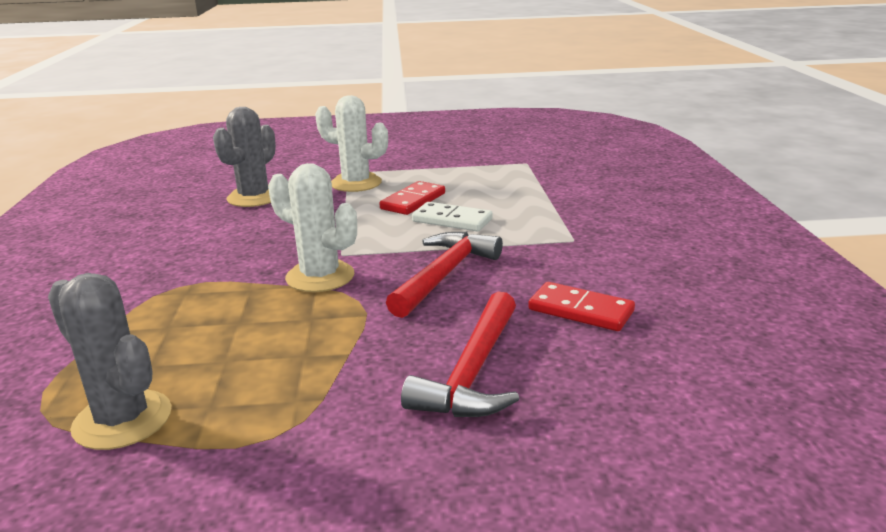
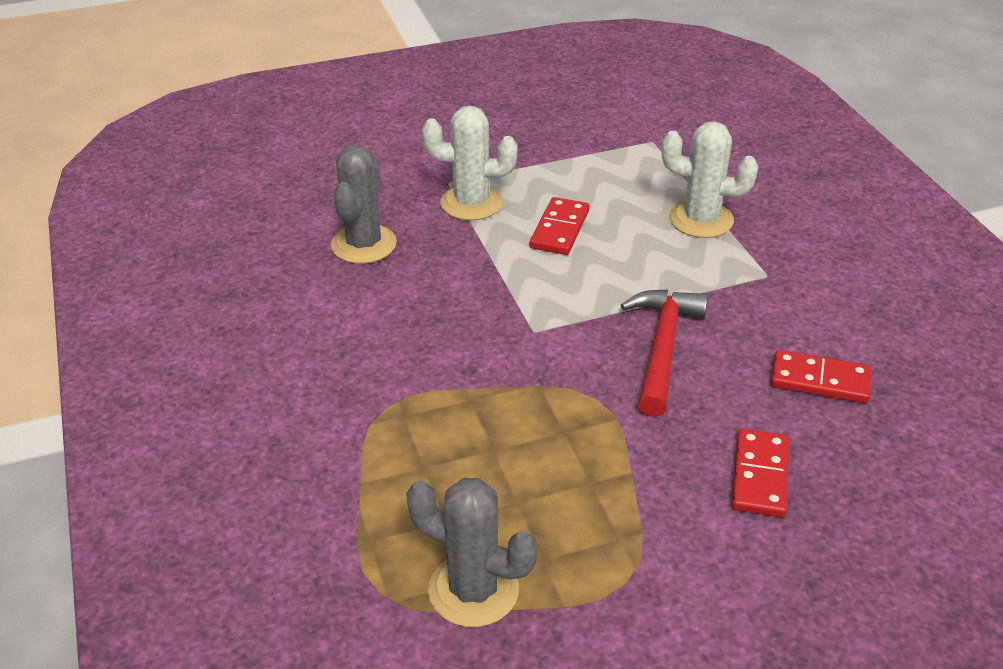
camera: 15 degrees left, 15 degrees up
(320, 277) = (534, 370): white cactus -> white cactus (701, 220)
(452, 220) = (622, 258): white domino -> none
(473, 372) = (760, 476): red hammer -> red domino

